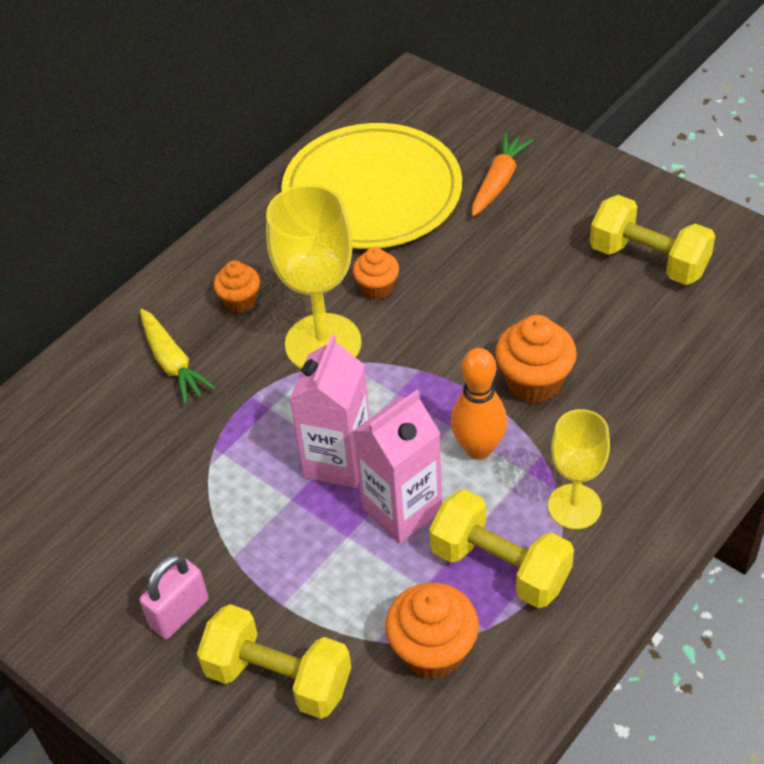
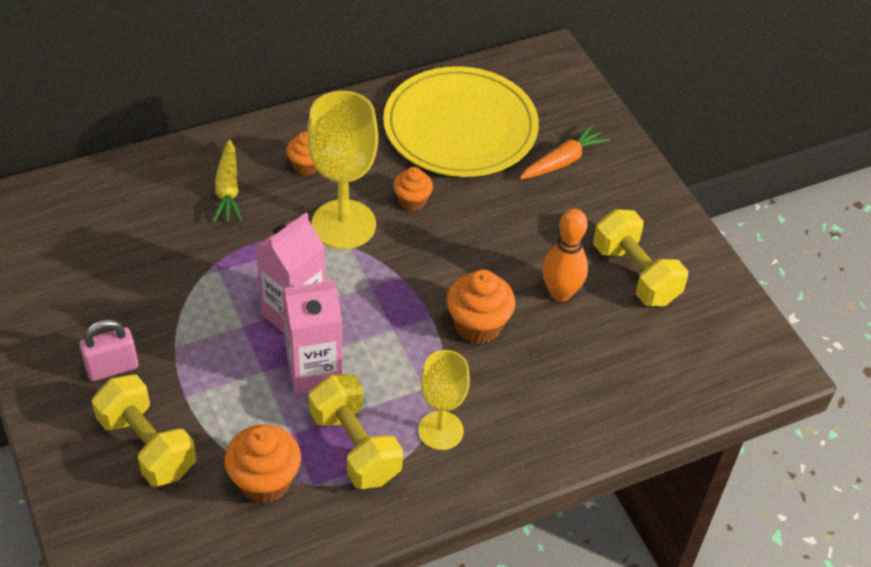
camera: 20 degrees right, 0 degrees up
(478, 448) = (401, 354): orange bowling pin -> orange bowling pin (560, 293)

